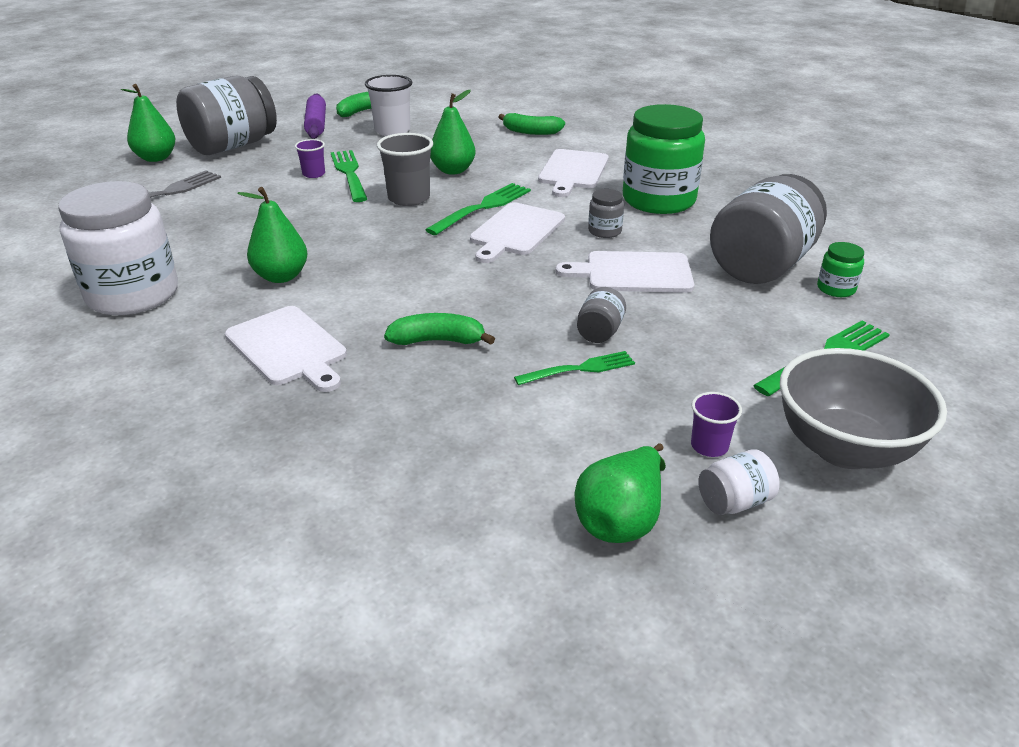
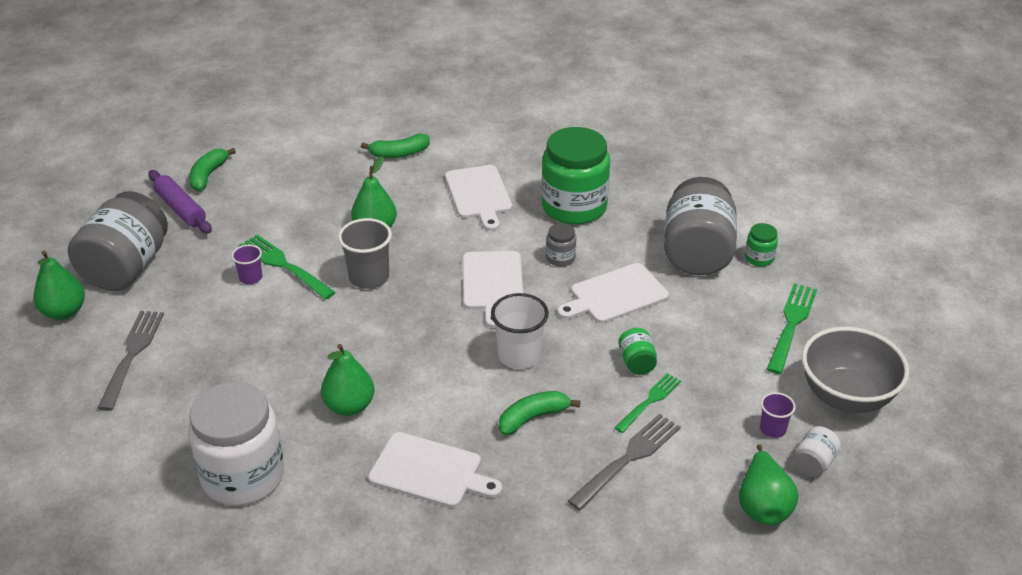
camera: 30 degrees left, 5 degrees up
(392, 131) = (267, 194): white cup -> white cup (519, 355)
(482, 208) = (442, 266): green fork -> none
(500, 411) = (628, 459): none -> grey fork
(599, 332) = (636, 362): grey jar -> green jar

